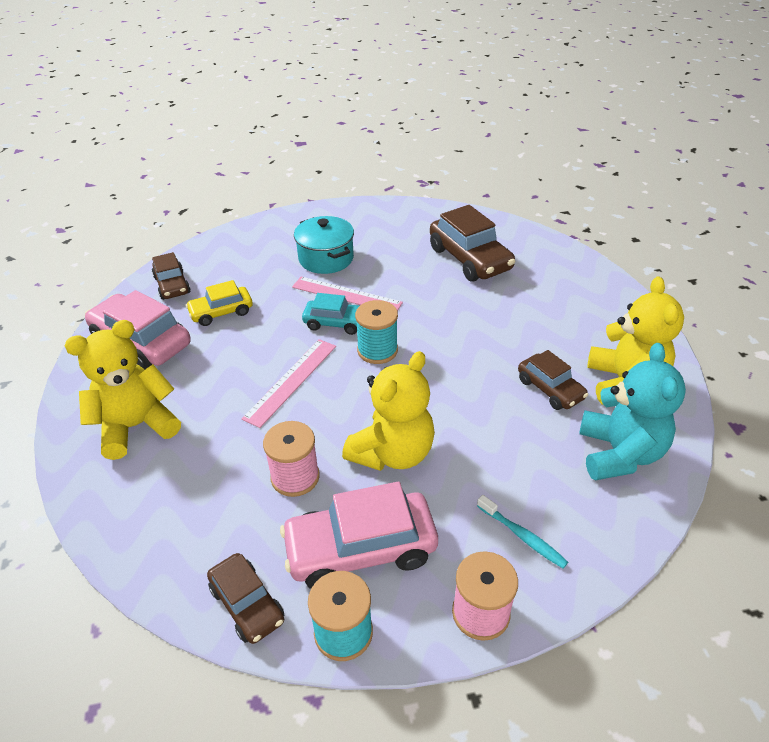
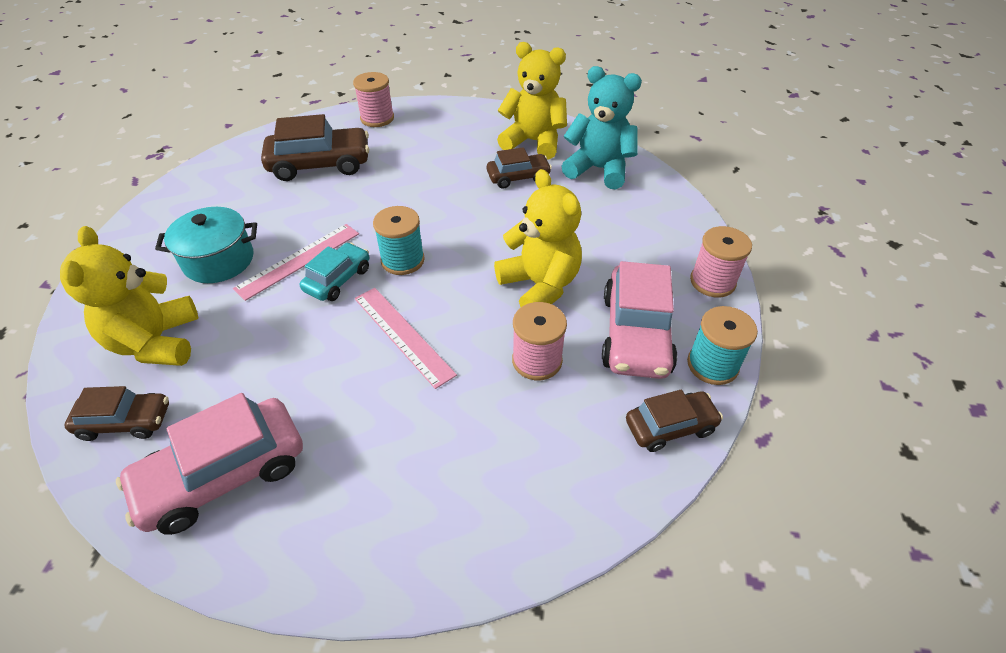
camera: 70 degrees left, 5 degrees up
(136, 426) = (386, 497): yellow teddy bear -> yellow teddy bear (156, 342)
(221, 312) = (234, 376): yellow car -> none
(522, 536) = (654, 239): turquoise toothbrush -> none
(564, 264) = (377, 118): none -> pink spool

